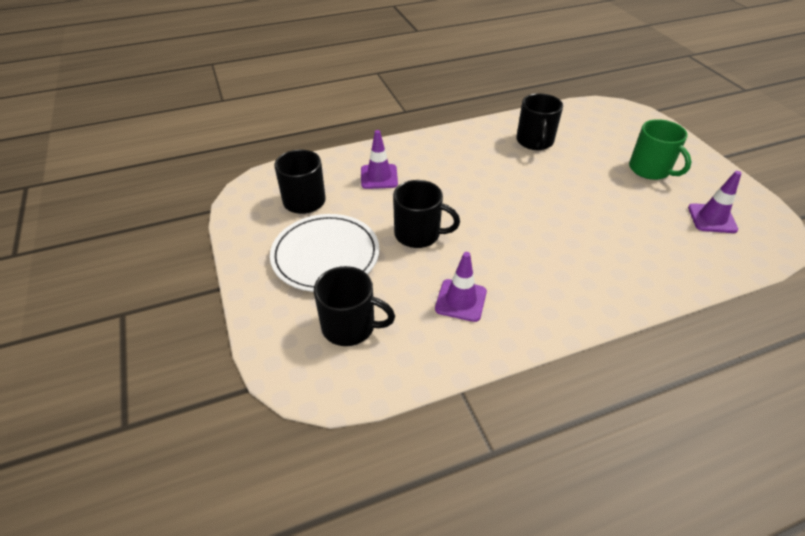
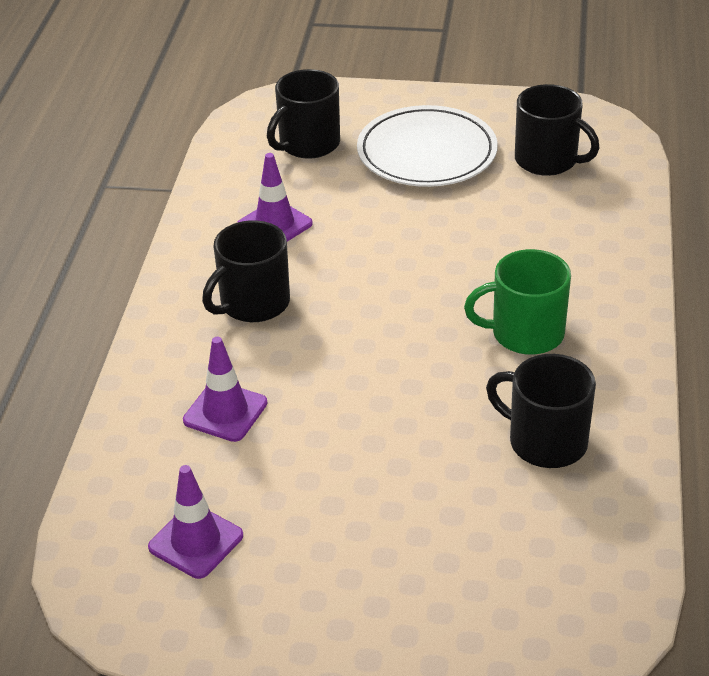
camera: 120 degrees right, 5 degrees down
(379, 177) = (558, 234): purple traffic cone -> purple traffic cone (225, 412)
(418, 234) = (408, 230): black mug -> black mug (253, 303)
(650, 169) = (361, 550): green mug -> green mug (525, 333)

